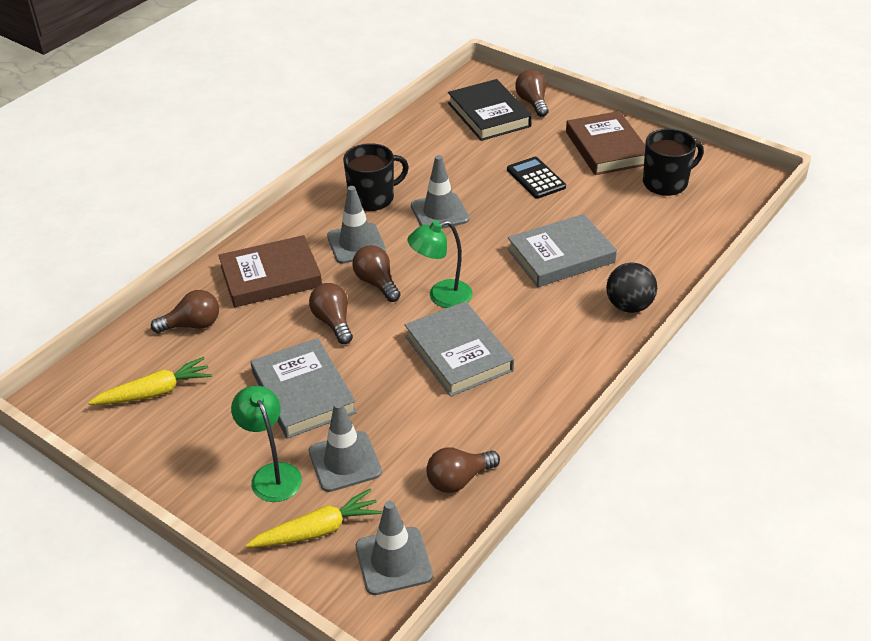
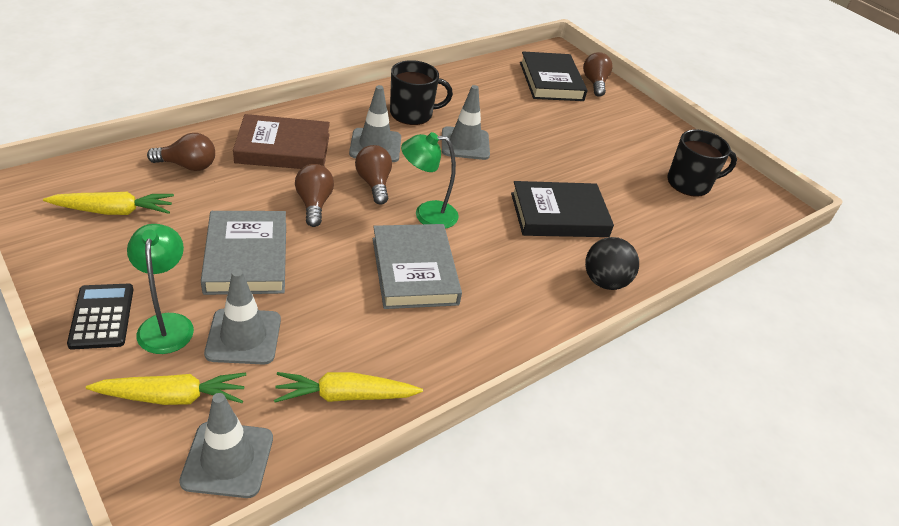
camera: 10 degrees right, 0 degrees up
(458, 479) = (345, 395): brown light bulb -> yellow carrot
(536, 178) = (568, 143): black calculator -> black calculator (102, 316)
(561, 255) = (559, 215): grey book -> black book
(606, 148) = (645, 138): brown book -> none

